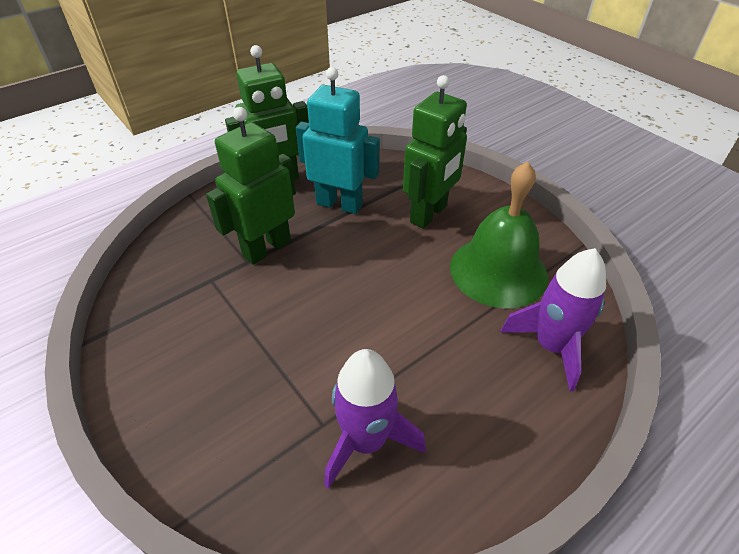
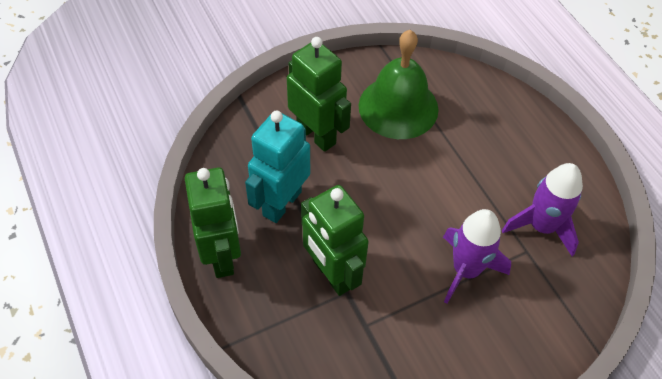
camera: 80 degrees left, 10 degrees up
(551, 346) = (476, 100): purple rocket -> purple rocket (466, 270)

